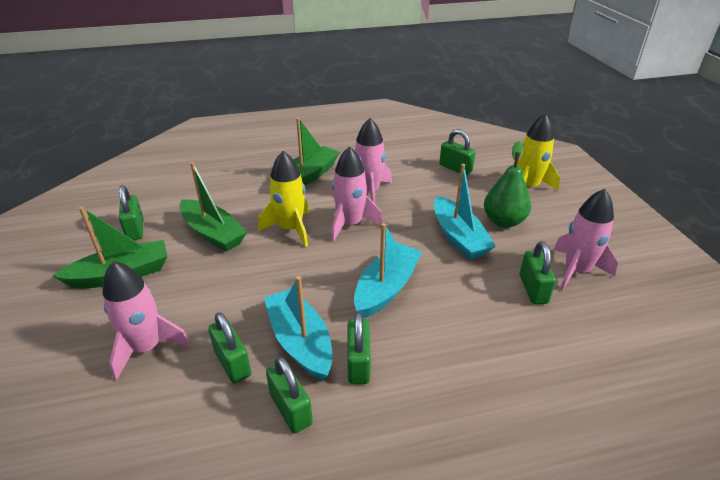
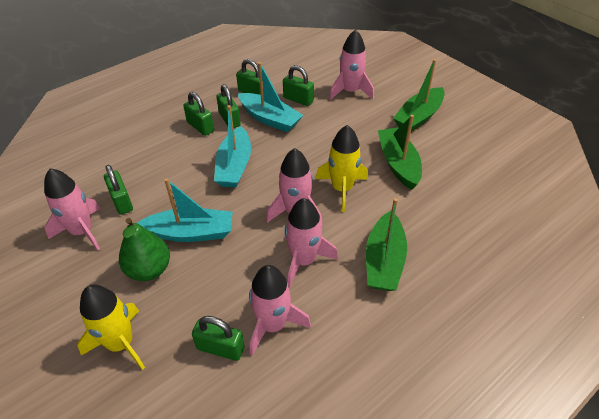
camera: 155 degrees right, 10 degrees up
(135, 229) = (458, 147): green padlock -> green padlock (200, 127)
(213, 233) = (398, 164): green boat -> green boat turned 60 degrees clockwise
(414, 168) = (273, 325): none -> pink rocket
(458, 237) = (191, 233): turquoise boat -> turquoise boat turned 135 degrees clockwise

